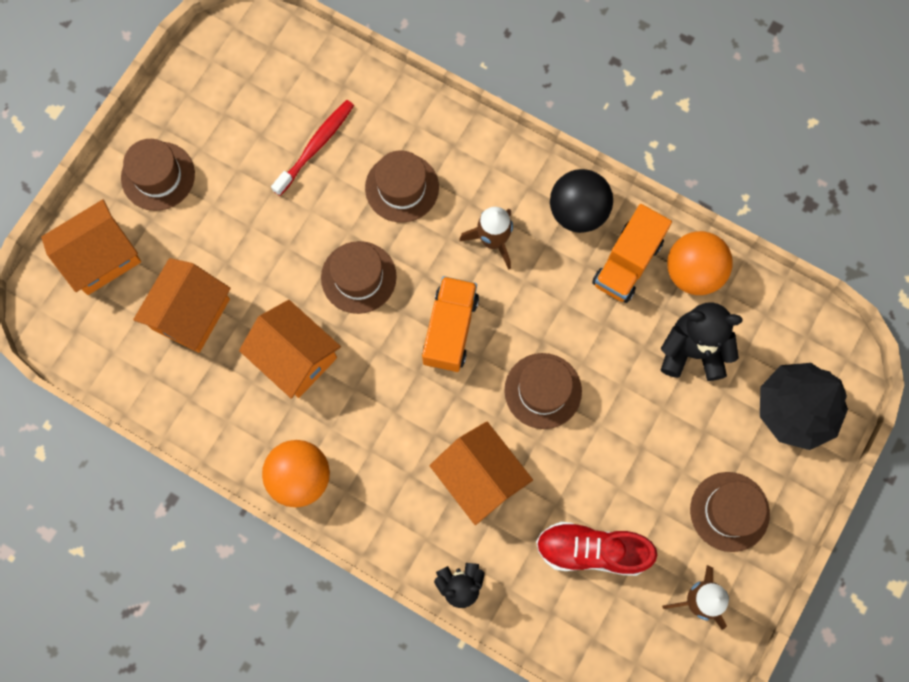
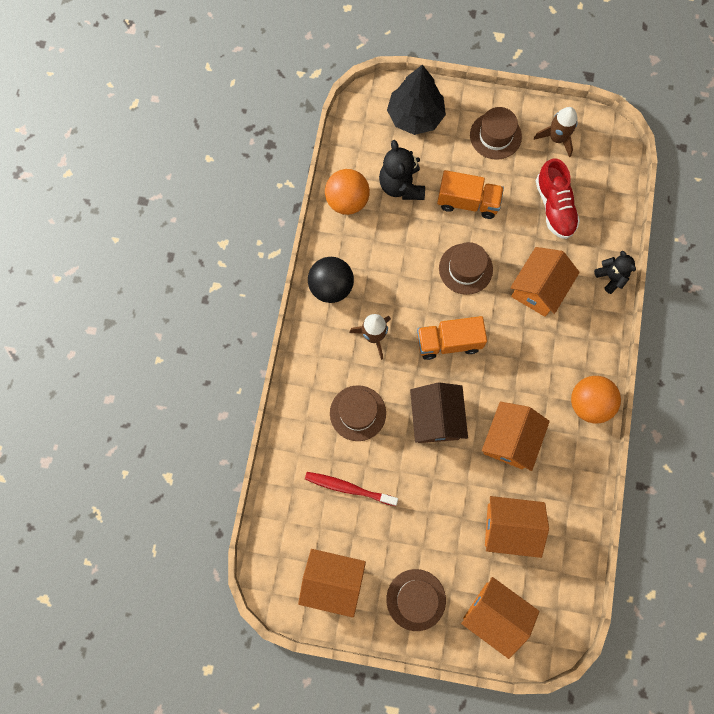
camera: 110 degrees left, 0 degrees up
(218, 94) = (333, 581): none -> orange house
(358, 277) = (436, 418): brown hat -> brown house
(627, 263) = (356, 244): orange truck -> orange truck (468, 202)

